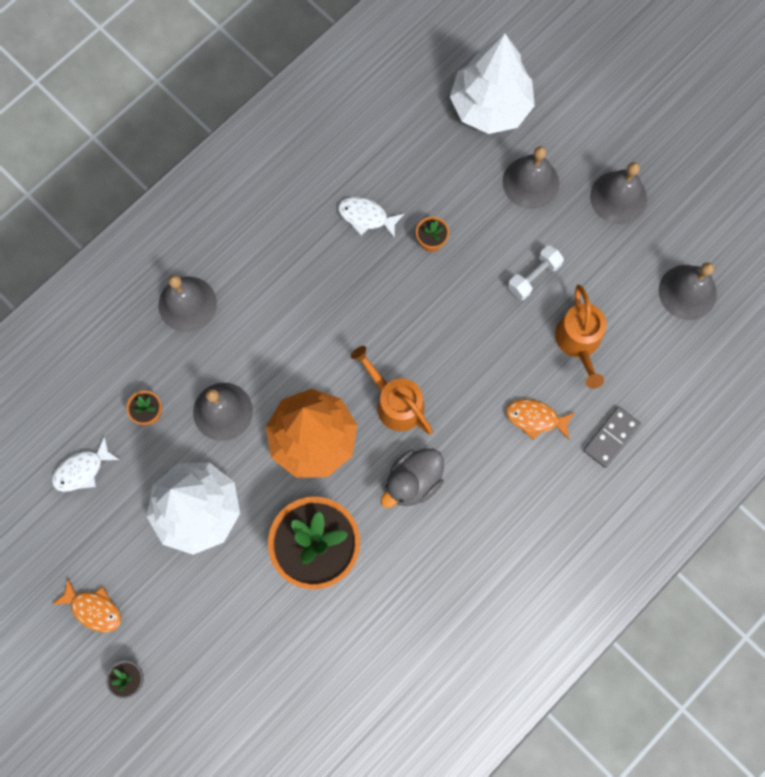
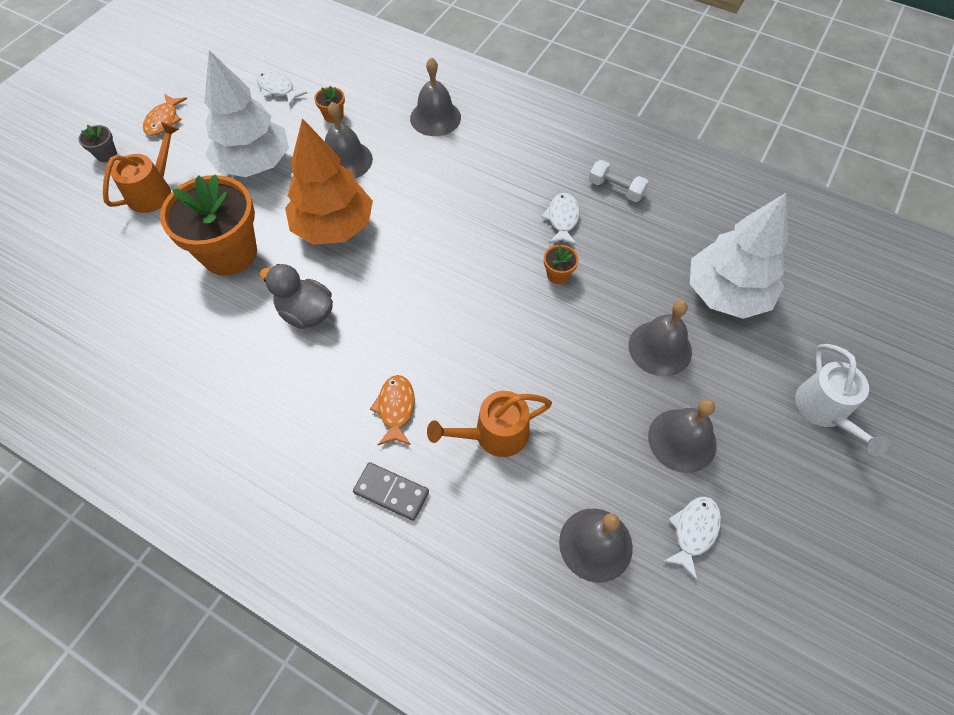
camera: 75 degrees right, 15 degrees down
(395, 402) = (383, 281): orange watering can -> orange watering can (154, 191)
(533, 277) = (554, 373): white dumbbell -> white dumbbell (616, 189)
(619, 80) = (825, 411): none -> white watering can
(693, 218) = (693, 531): none -> white fish

